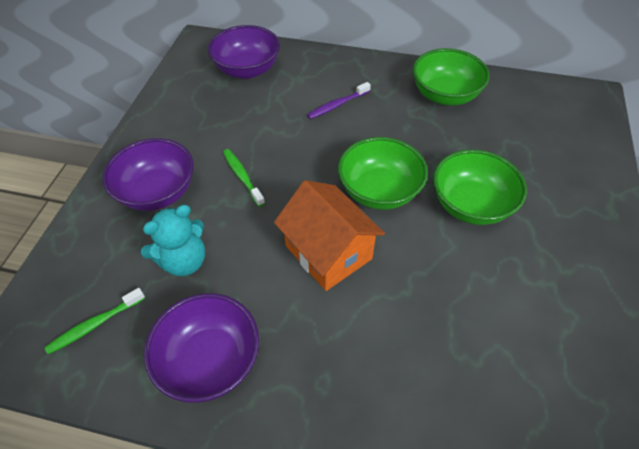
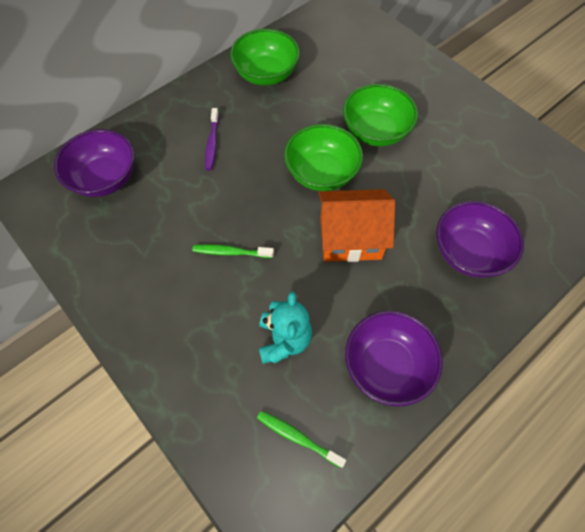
camera: 55 degrees left, 10 degrees up
(95, 324) = (298, 437): green toothbrush -> green toothbrush turned 120 degrees clockwise
(158, 192) = (193, 324): purple bowl -> purple bowl (468, 252)

